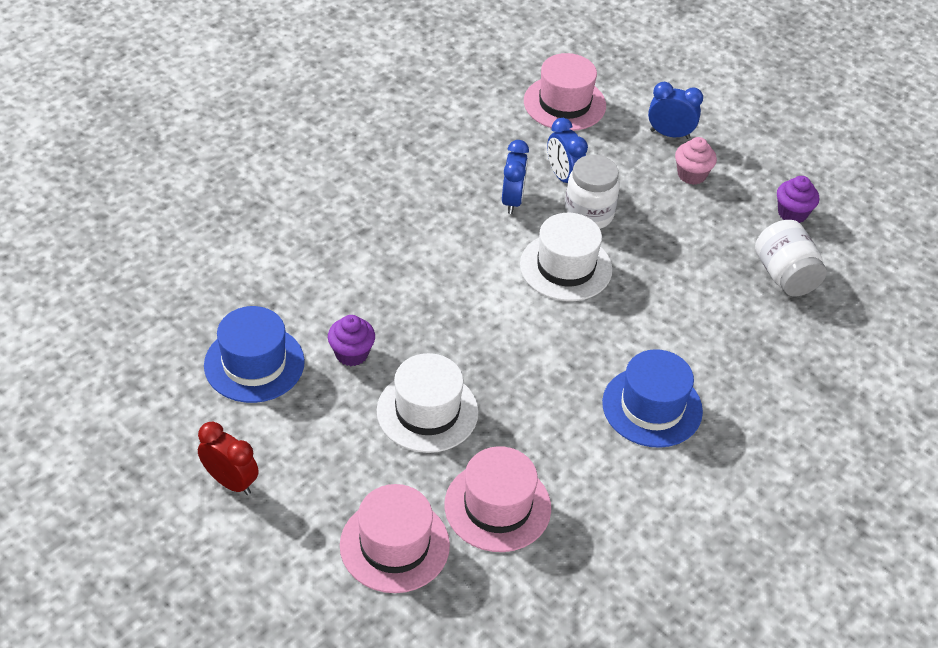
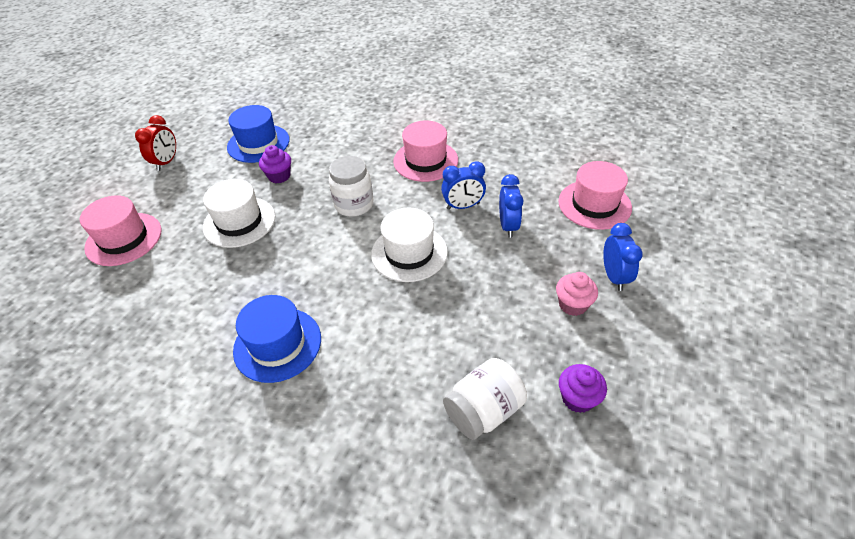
camera: 75 degrees right, 0 degrees up
(497, 506) = (161, 278): pink hat -> pink hat (425, 161)
(563, 177) = (508, 226): blue clock -> blue clock turned 135 degrees clockwise
(588, 214) = (476, 251): white jar -> white jar (354, 205)

